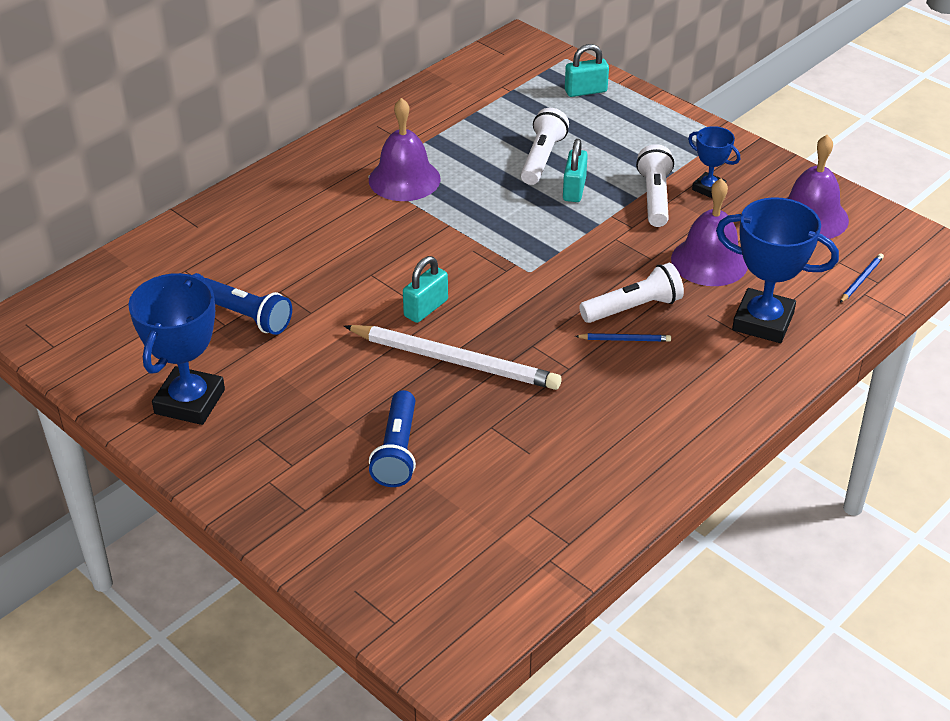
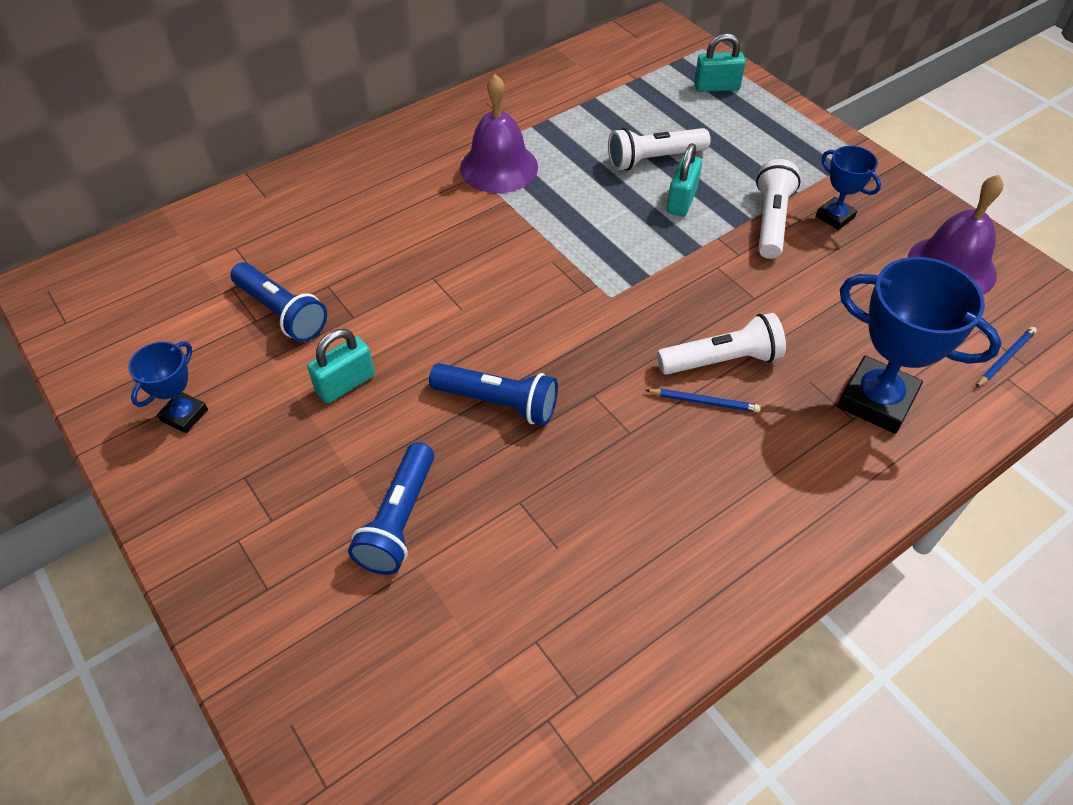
camera: 10 degrees right, 10 degrees up
(190, 402) = (184, 415): blue trophy -> blue trophy, size x0.54
(426, 308) = (482, 329): turquoise padlock -> turquoise padlock (345, 384)
(455, 360) = (498, 403): white pencil -> blue flashlight
(542, 158) = (653, 159): white flashlight -> white flashlight turned 135 degrees counterclockwise
(709, 261) = (822, 310): purple bell -> none

